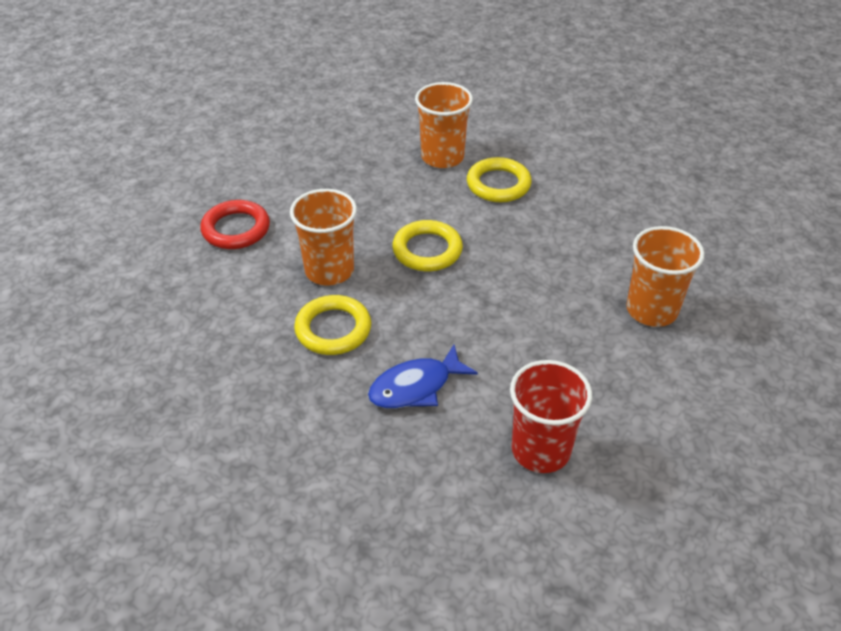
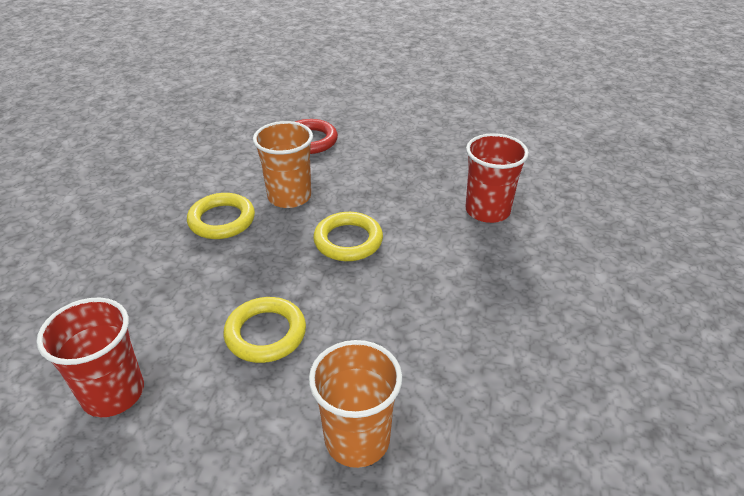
camera: 65 degrees right, 5 degrees down
(415, 387) = (171, 285): blue fish -> none
(442, 157) = (487, 211): orange cup -> red cup
(498, 184) = (478, 258): yellow ring -> yellow ring (265, 333)

